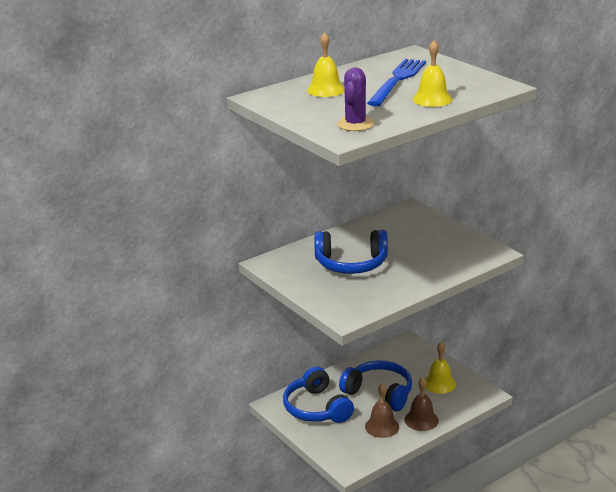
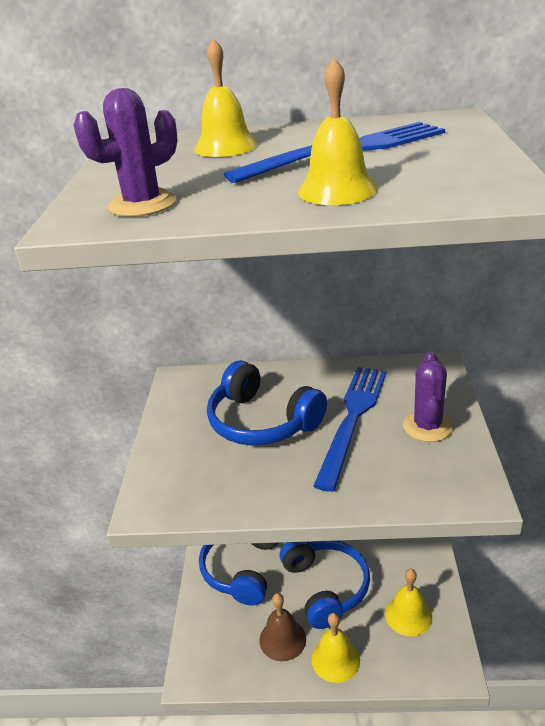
camera: 40 degrees right, 5 degrees up
(399, 246) = (352, 419): none -> blue fork
(421, 420) = (335, 659): brown bell -> yellow bell
(440, 235) = (427, 426): none -> purple cactus

